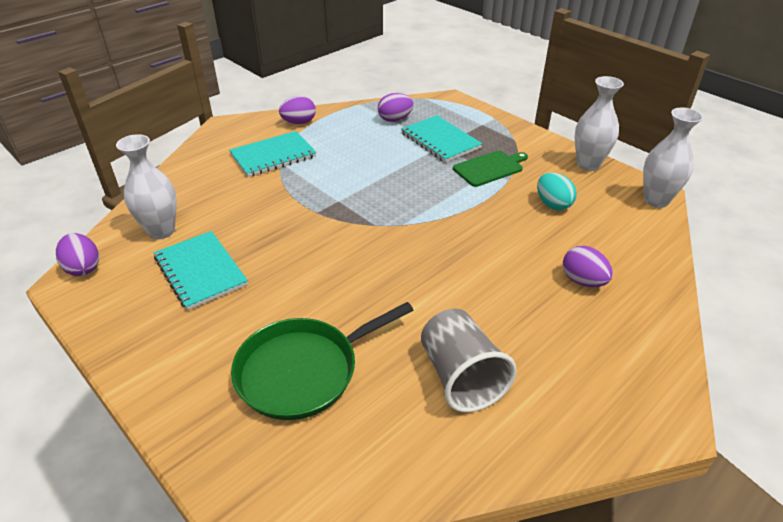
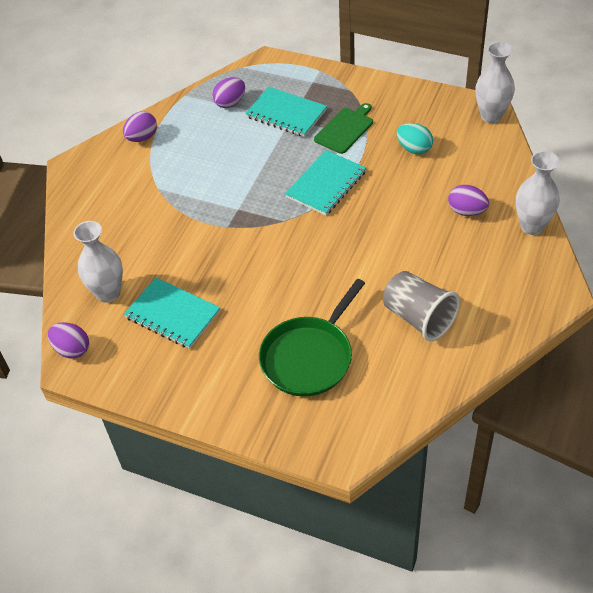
camera: 20 degrees left, 10 degrees up
(273, 156) = (146, 183): turquoise notebook -> turquoise notebook (326, 184)
(588, 164) = (424, 97): white vase -> white vase (532, 226)

